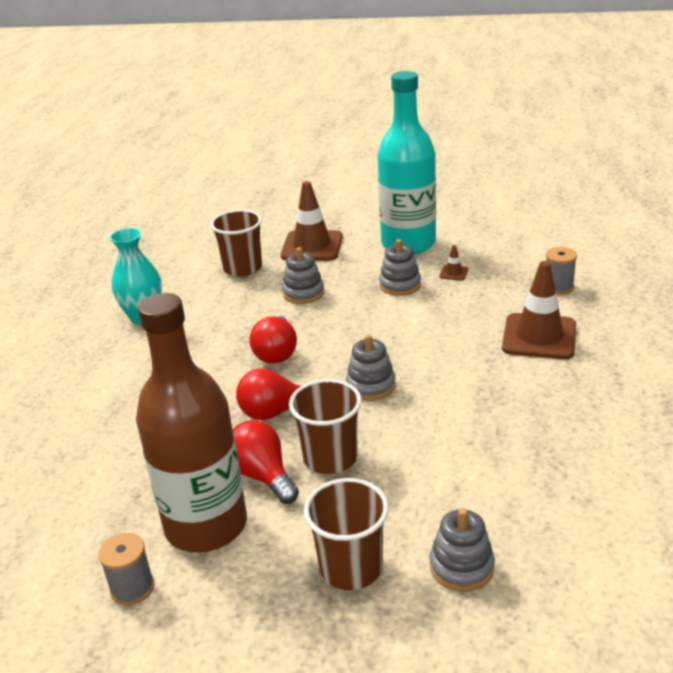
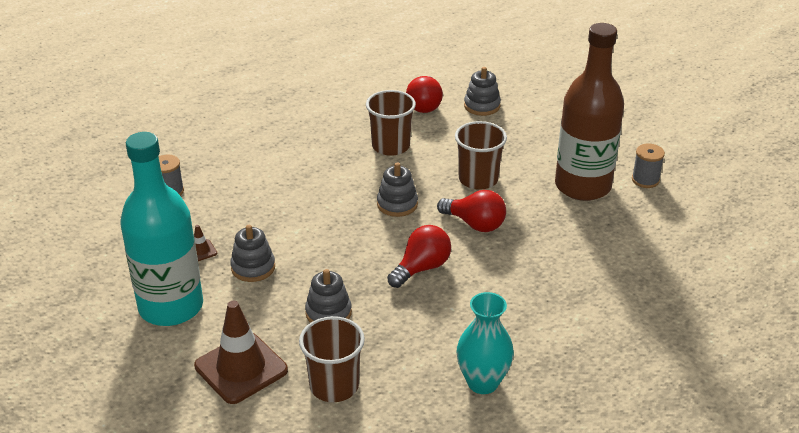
camera: 140 degrees left, 5 degrees up
(263, 475) = (526, 192): red light bulb -> red light bulb (424, 105)
(351, 568) = (530, 131): brown cup -> brown cup (391, 146)
(539, 337) = (253, 169): brown traffic cone -> none

